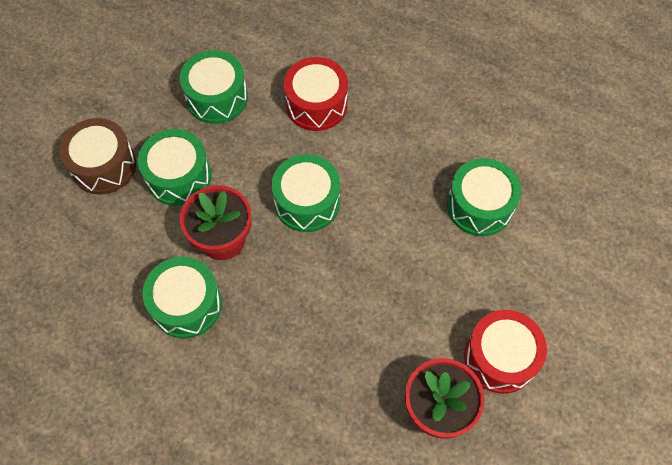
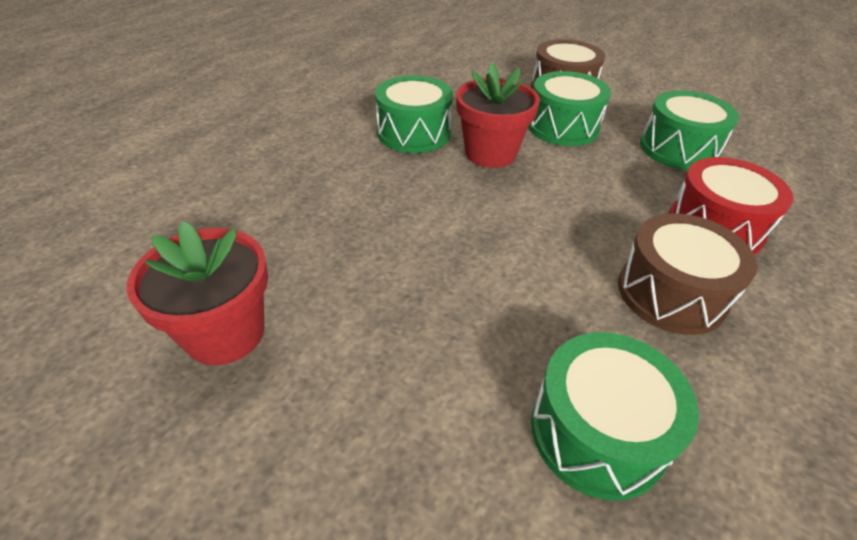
camera: 90 degrees right, 20 degrees down
(307, 202) = (553, 215): green drum -> none
(381, 147) = (671, 293): none -> brown drum
(500, 357) = (284, 434): red drum -> none

